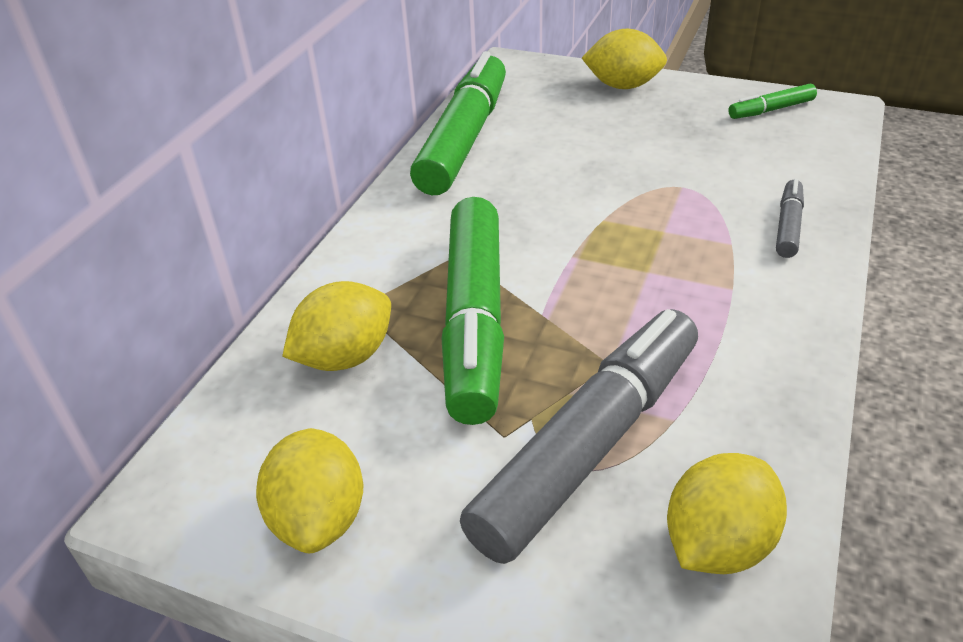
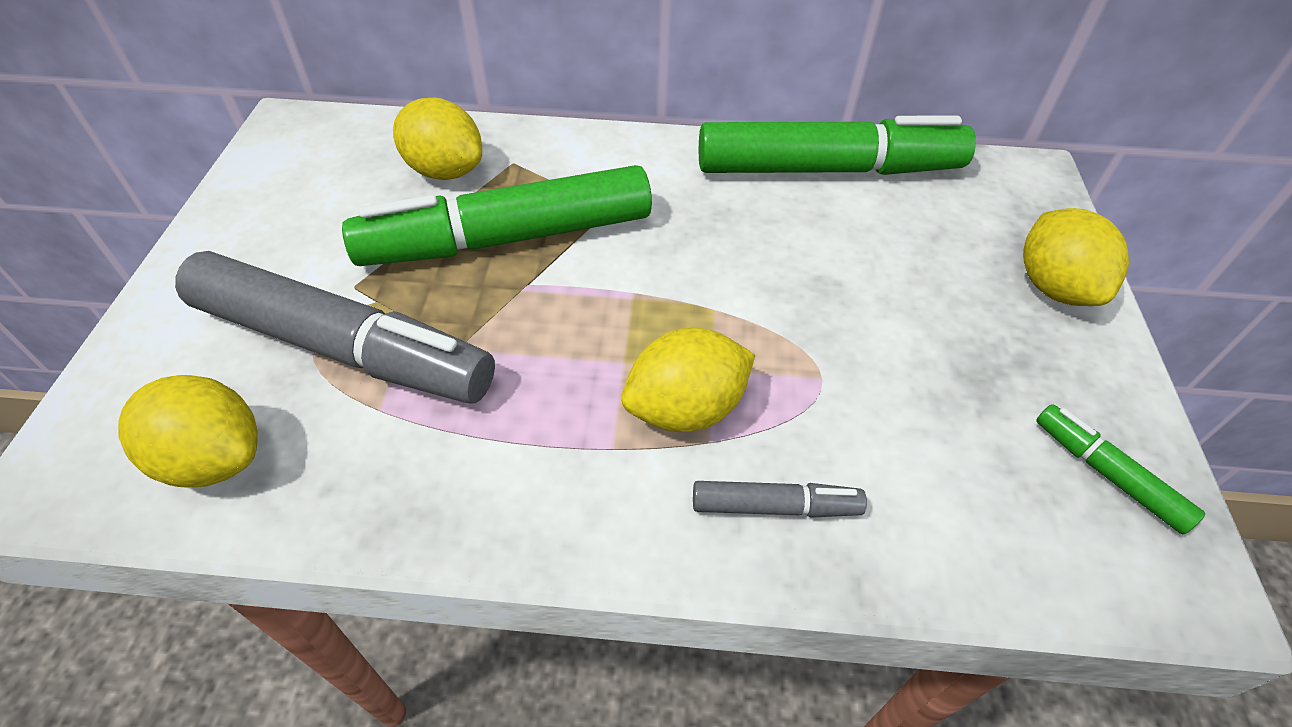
camera: 70 degrees right, 10 degrees up
(319, 518) = (265, 201): yellow lemon -> yellow lemon (685, 409)

